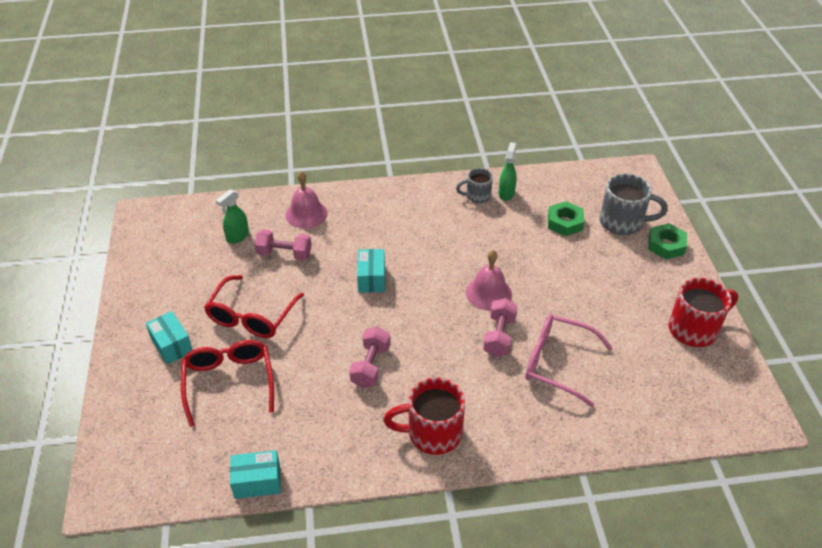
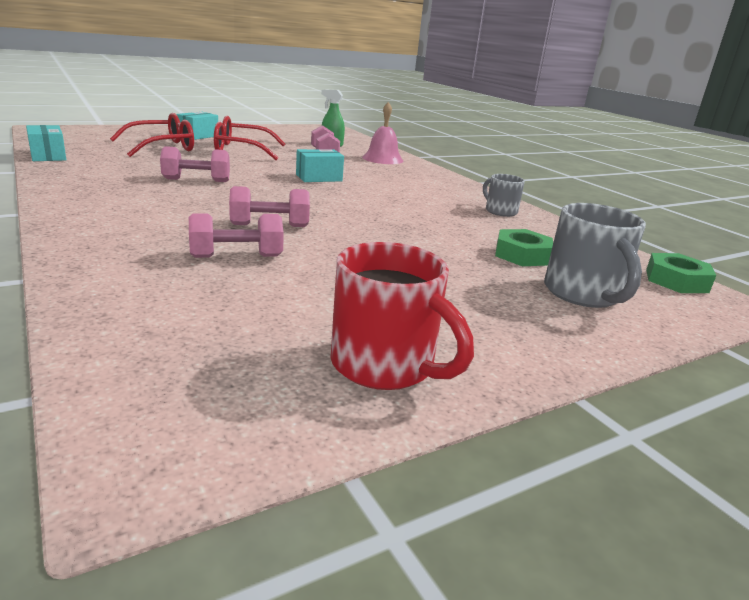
camera: 65 degrees right, 20 degrees down
(432, 433) = (103, 202): red mug -> none
(488, 293) = (340, 219): pink bell -> none
(506, 193) = (527, 224): green spray bottle -> none
(558, 363) = (236, 257): pink glasses -> pink dumbbell
(666, 245) = (582, 332): green nut -> green nut (676, 281)

